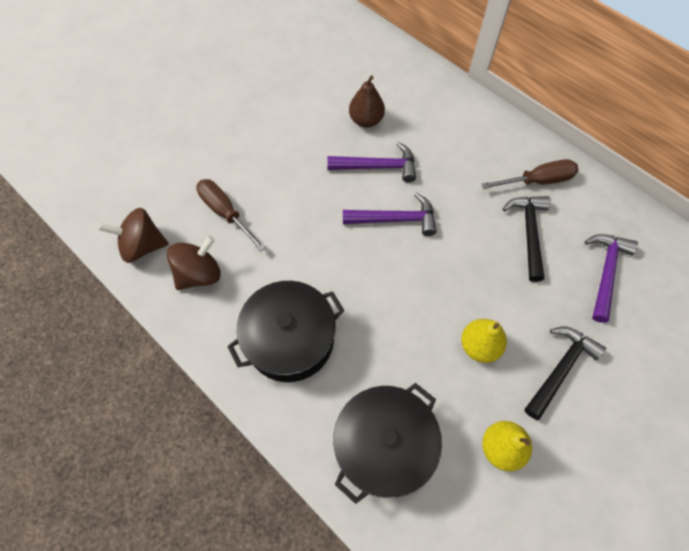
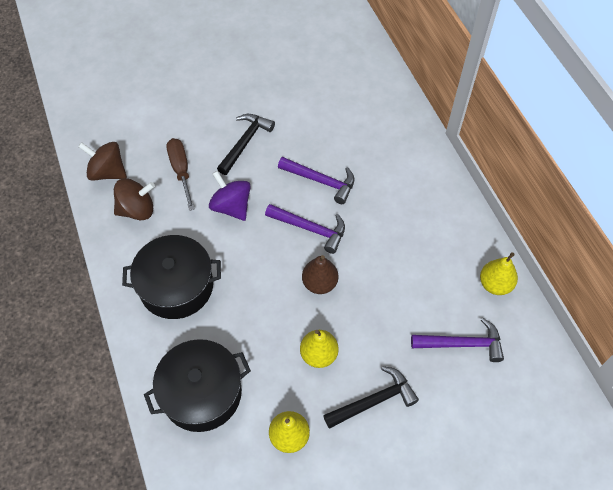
camera: 25 degrees right, 5 degrees down
(301, 229) = (231, 207): none -> purple spinning top
(366, 120) = (334, 139): brown pear -> brown pear (319, 283)
(529, 233) = (416, 285): black hammer -> black hammer (245, 142)
(537, 181) = (451, 245): brown screwdriver -> none
(599, 202) = (495, 284): none -> yellow pear
(605, 272) = (462, 344): purple hammer -> purple hammer turned 45 degrees clockwise

